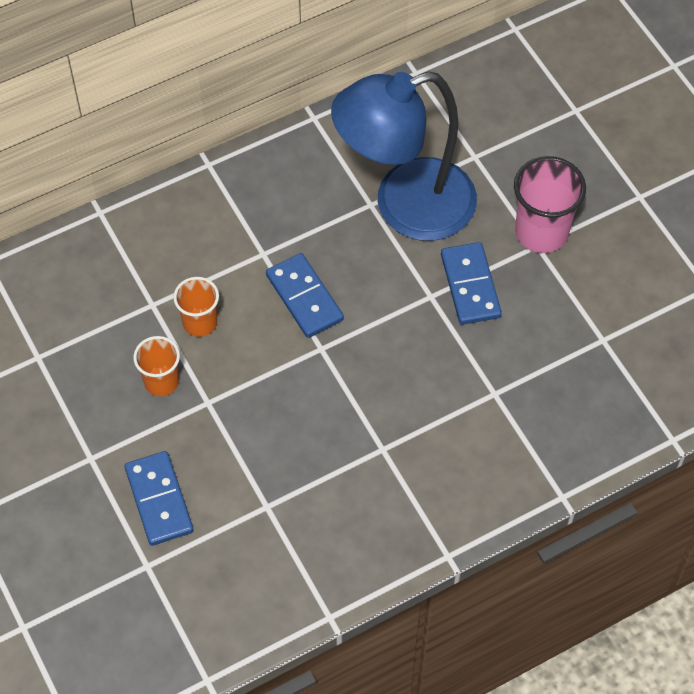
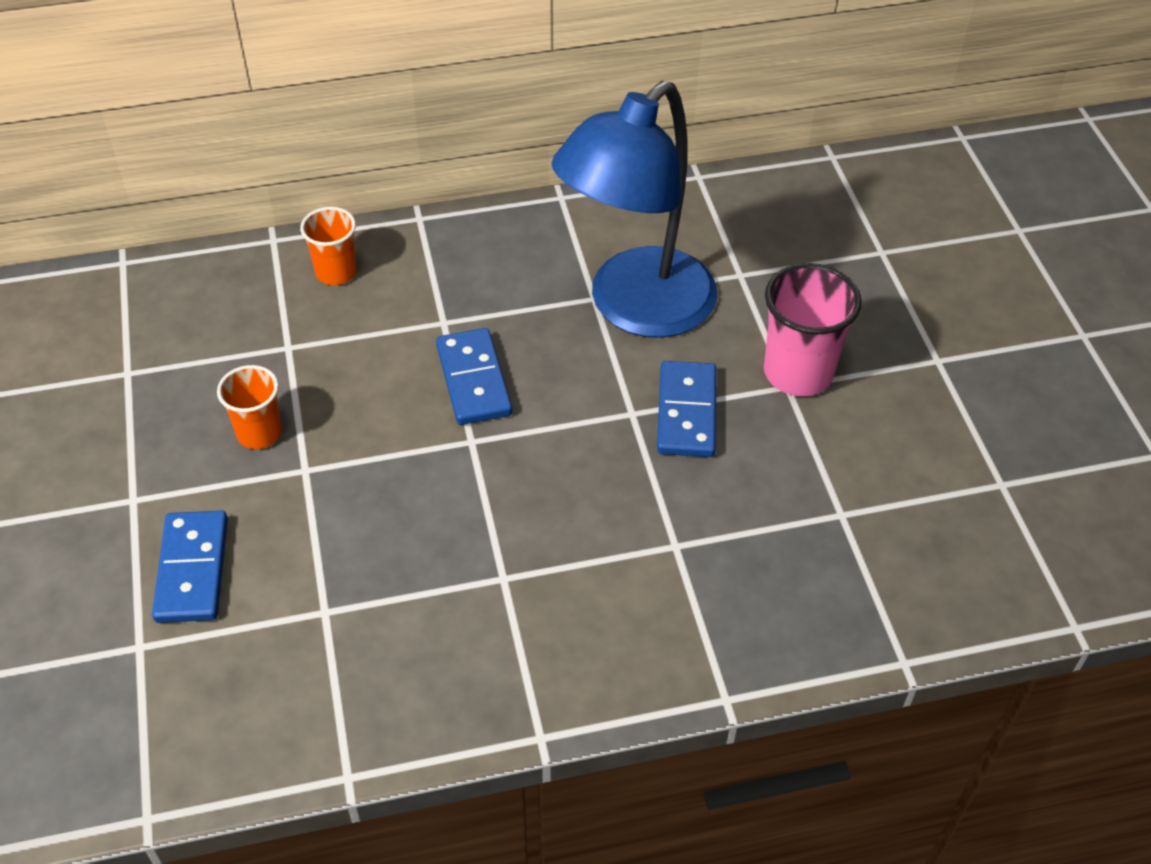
camera: 15 degrees right, 10 degrees down
(200, 322) = (335, 379): orange cup -> orange cup (336, 272)
(405, 206) = (635, 309): blue lamp -> blue lamp turned 45 degrees counterclockwise

